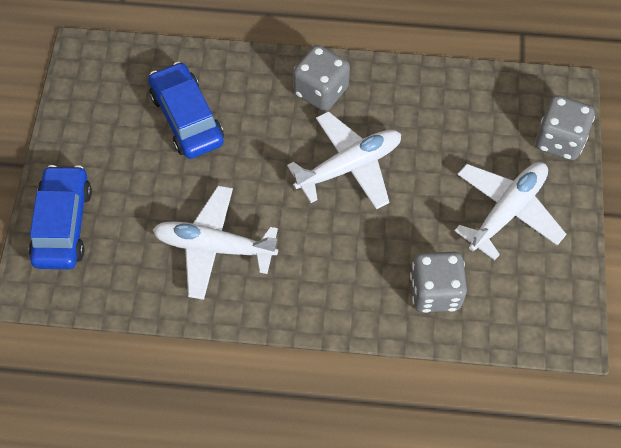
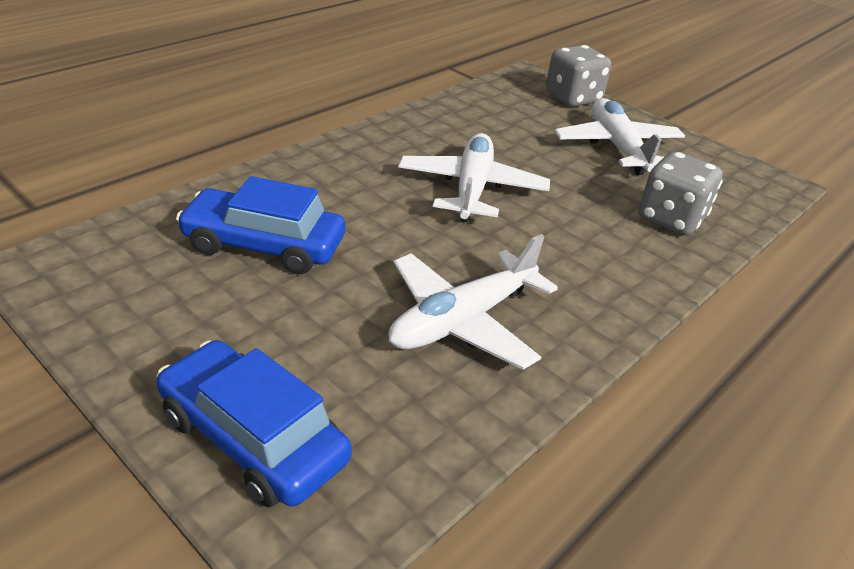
camera: 55 degrees left, 25 degrees down
(321, 91) = (364, 159): grey dice -> none

